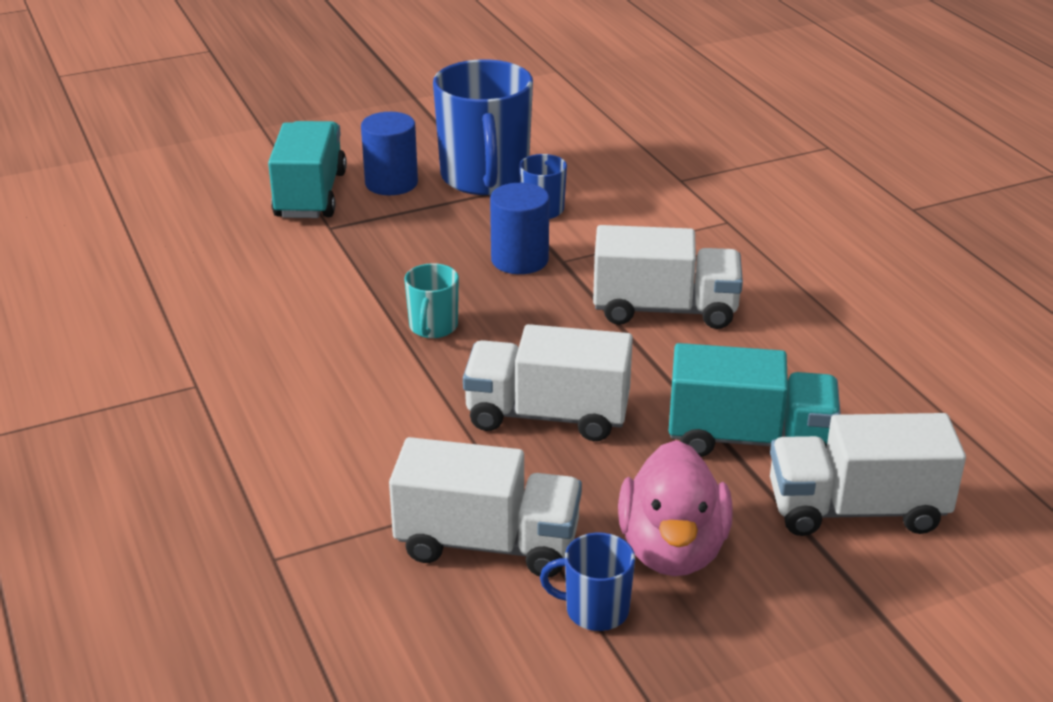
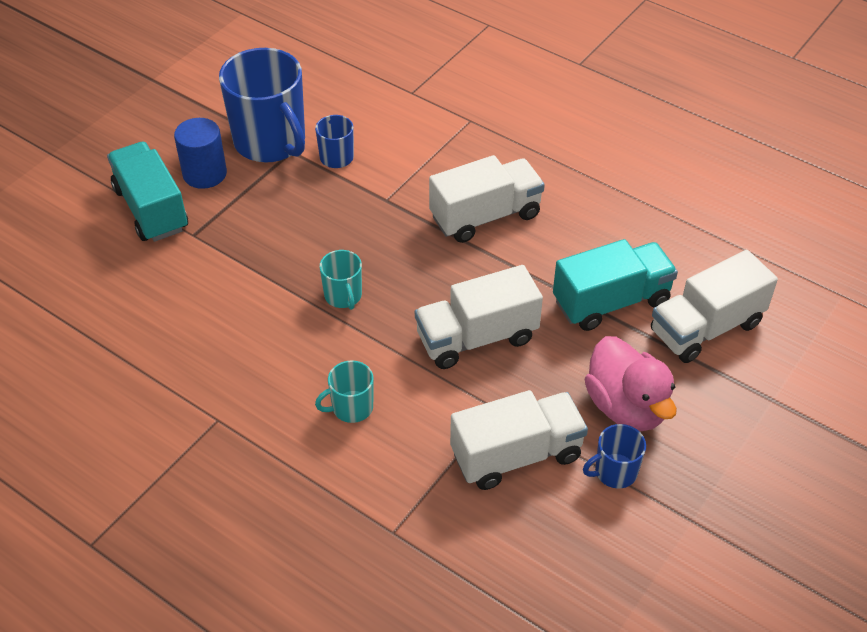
camera: 30 degrees left, 15 degrees up
(343, 427) = (351, 407): none -> turquoise mug
(519, 260) = (356, 211): blue cylinder -> none

